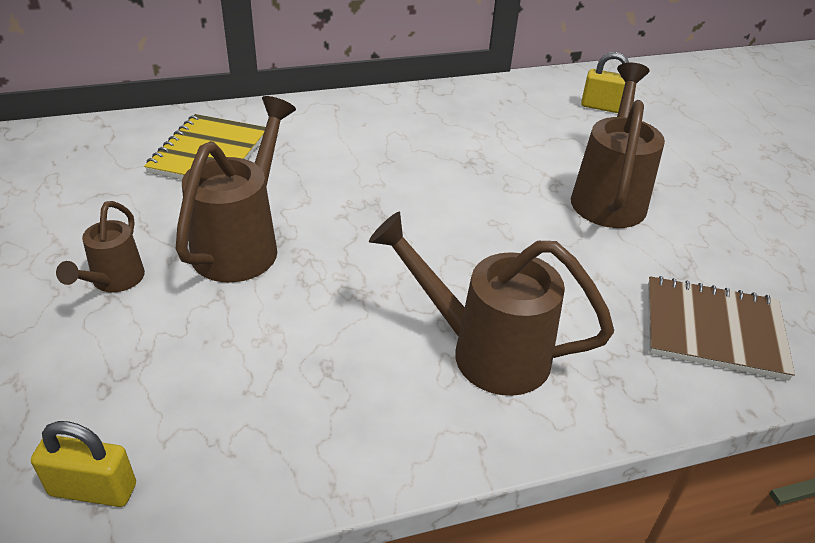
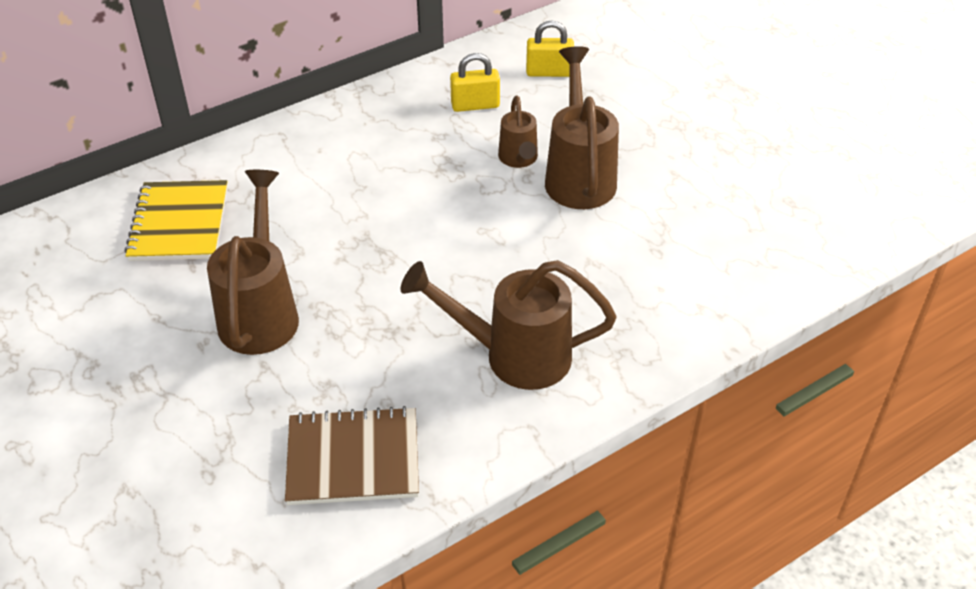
camera: 15 degrees left, 5 degrees up
(93, 489) = (246, 552): yellow padlock -> yellow padlock (475, 105)
(113, 281) = (161, 380): brown watering can -> brown watering can (519, 159)
(713, 330) = (694, 286): brown notebook -> brown notebook (353, 459)

